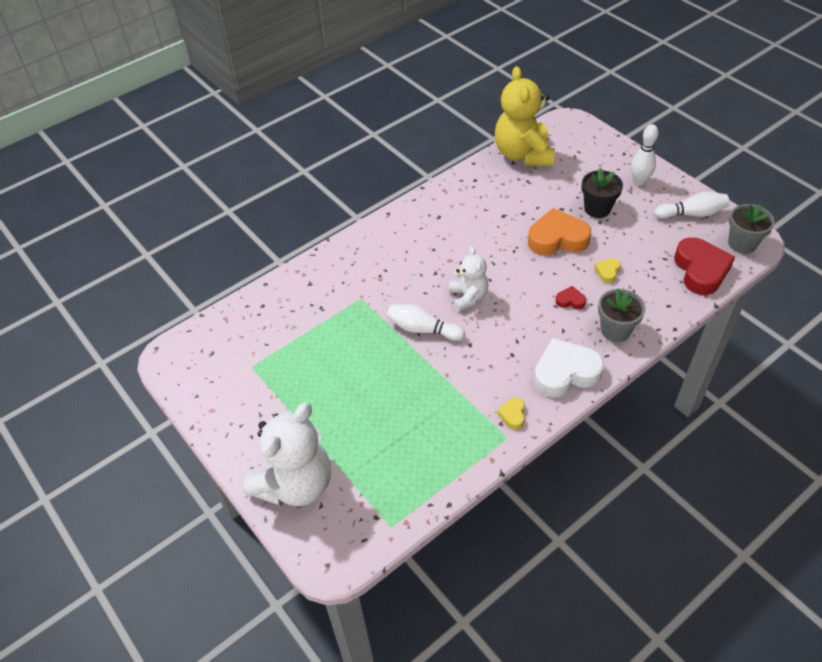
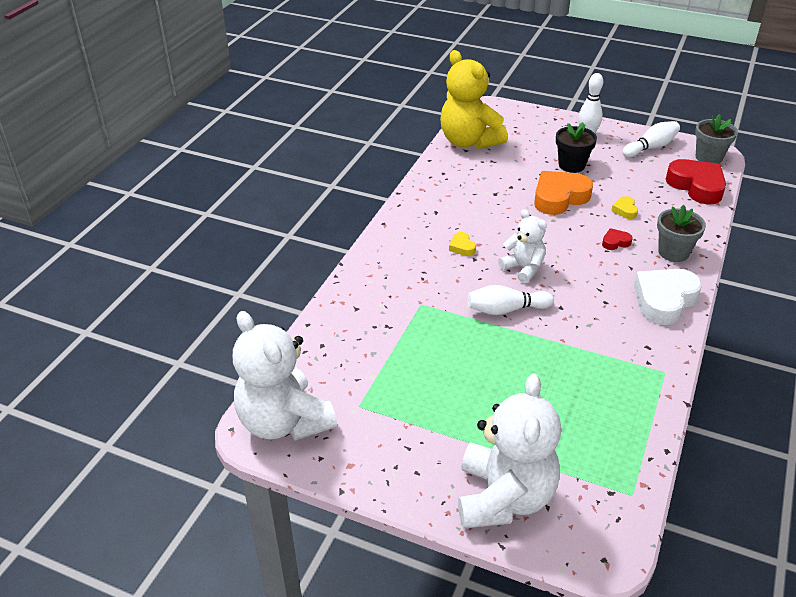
camera: 30 degrees left, 10 degrees down
(193, 357) = (284, 422): none -> white teddy bear
(512, 415) = (652, 351): yellow heart -> yellow heart (462, 247)

